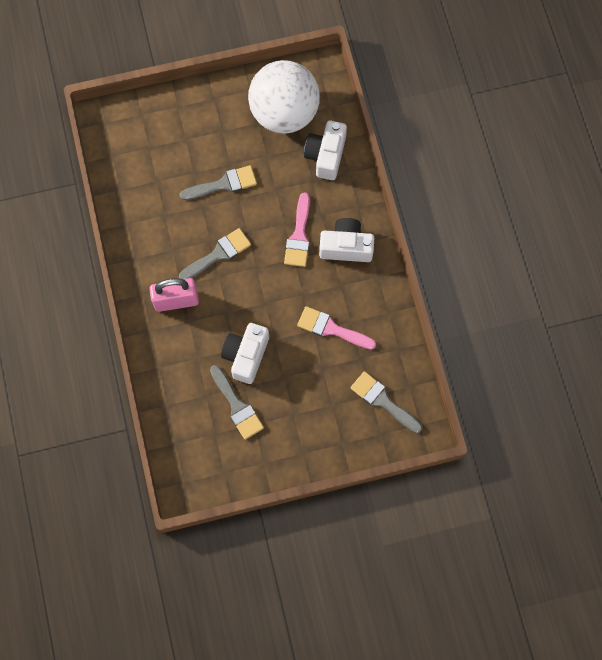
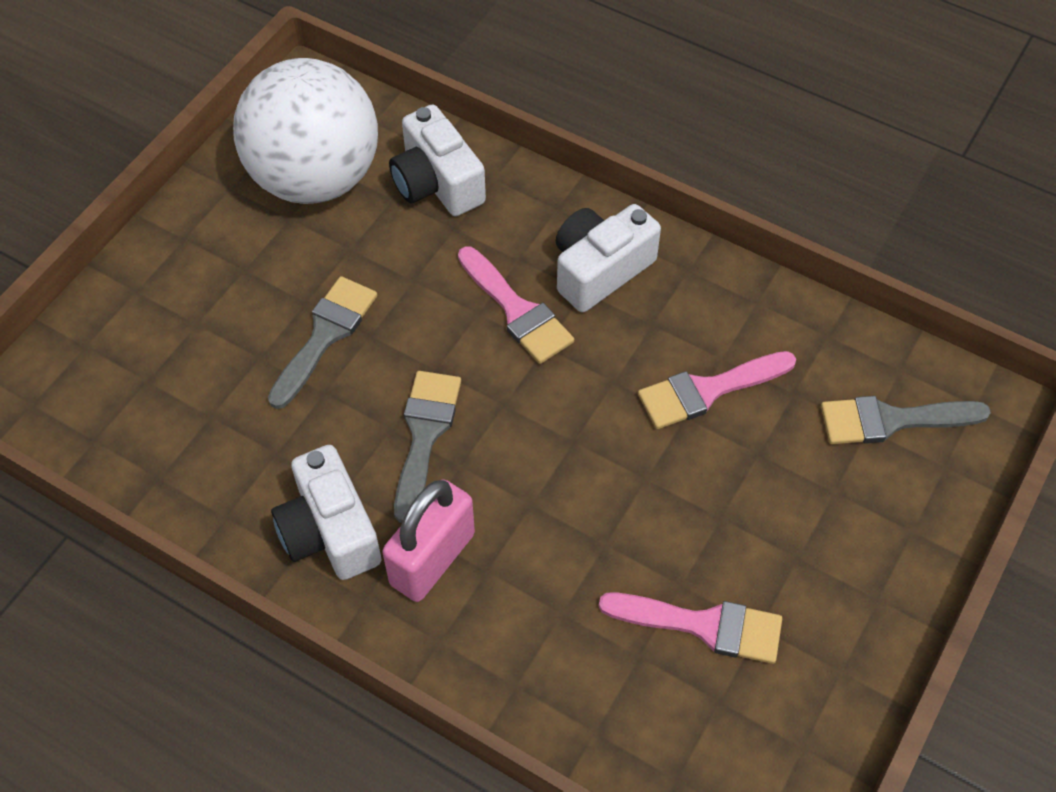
camera: 45 degrees left, 15 degrees down
(237, 406) = (704, 625): grey brush -> pink brush
(246, 355) = (631, 539): white camera -> white camera (330, 531)

